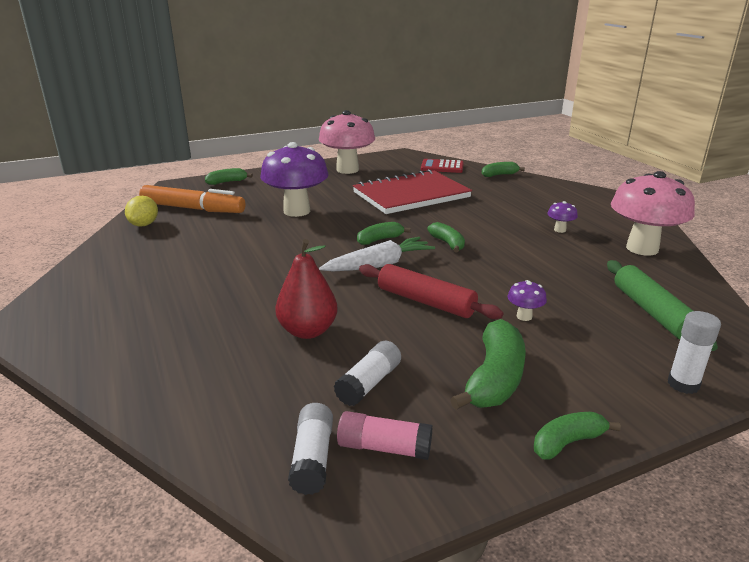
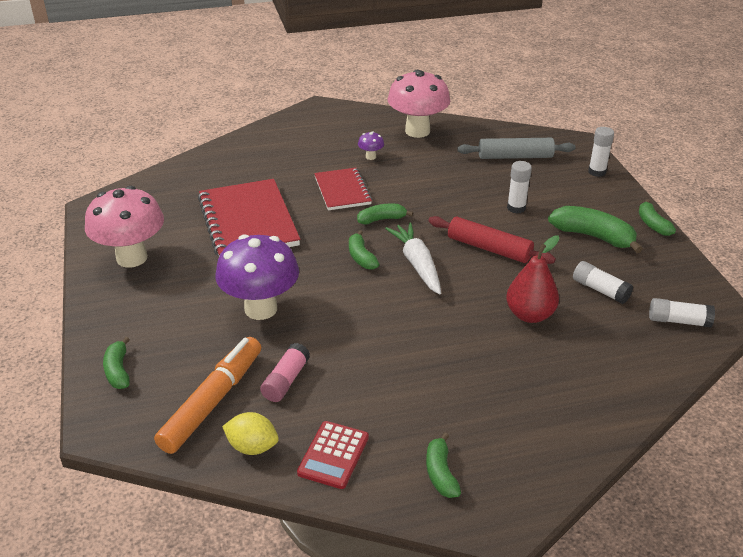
camera: 80 degrees left, 10 degrees up
(384, 447) = (665, 291): pink glue stick -> pink glue stick (286, 380)
(425, 302) = (489, 248): red rolling pin -> red rolling pin turned 75 degrees clockwise
(442, 167) = (166, 187): red calculator -> red calculator (333, 455)
(485, 223) = (342, 191): none -> red notebook
(499, 175) = (215, 156): green banana -> green banana (440, 473)
(524, 316) = (516, 208): purple mushroom -> white glue stick
(652, 312) = (515, 157): green rolling pin -> grey rolling pin

